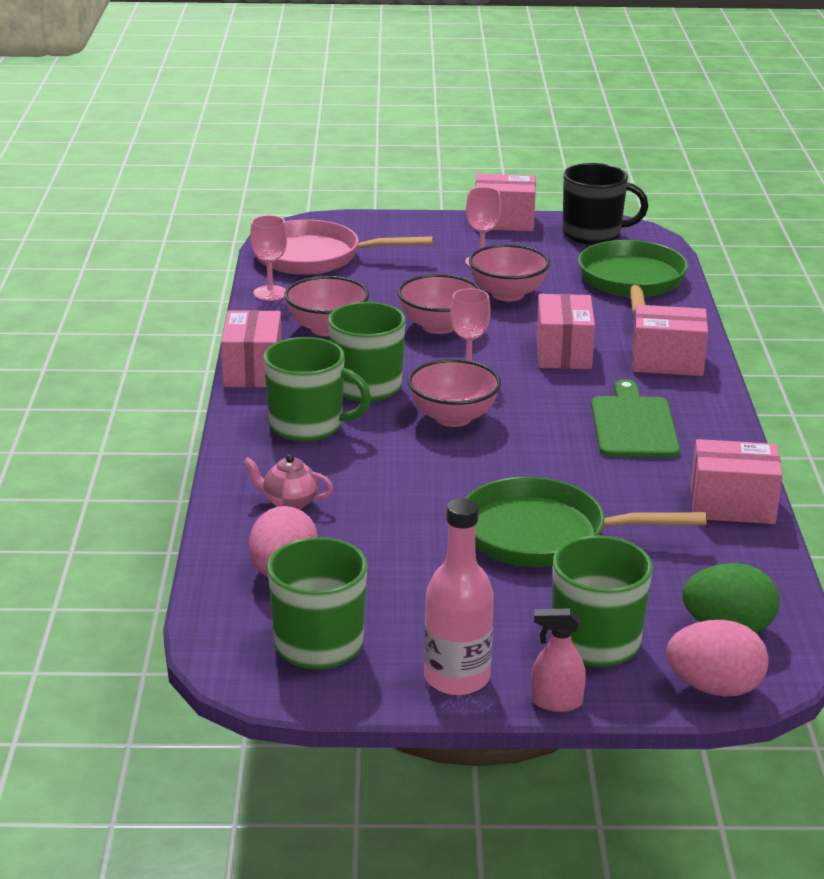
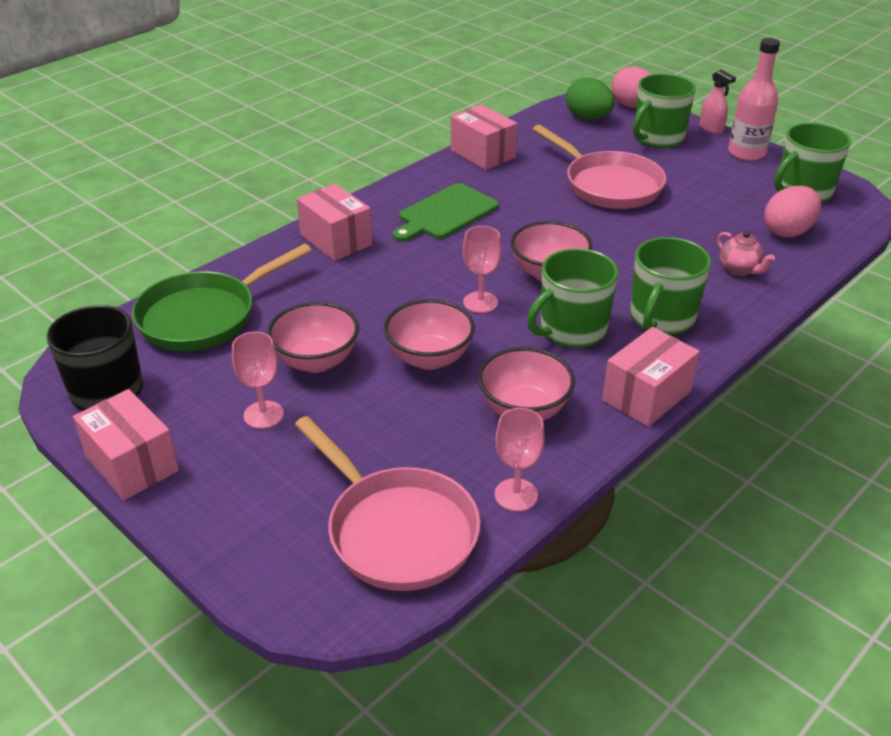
camera: 135 degrees left, 10 degrees up
(308, 426) = (661, 318): green mug -> green mug turned 120 degrees counterclockwise
(543, 535) = (608, 185): green pan -> pink pan
(563, 353) = (386, 282): pink box -> none

